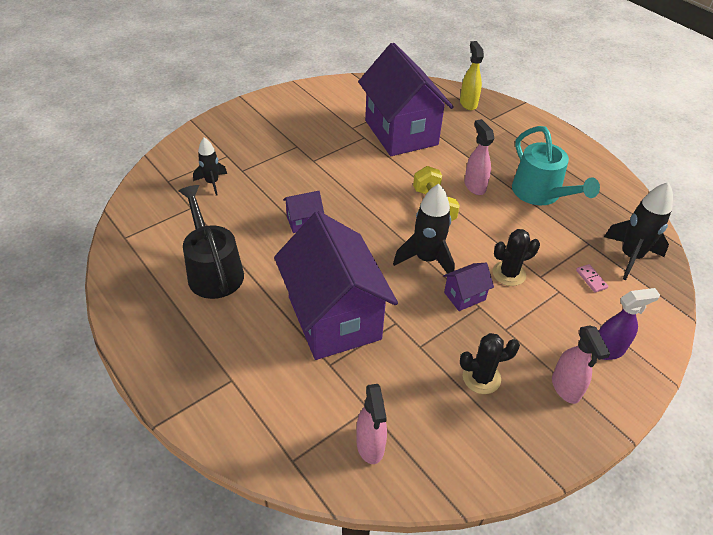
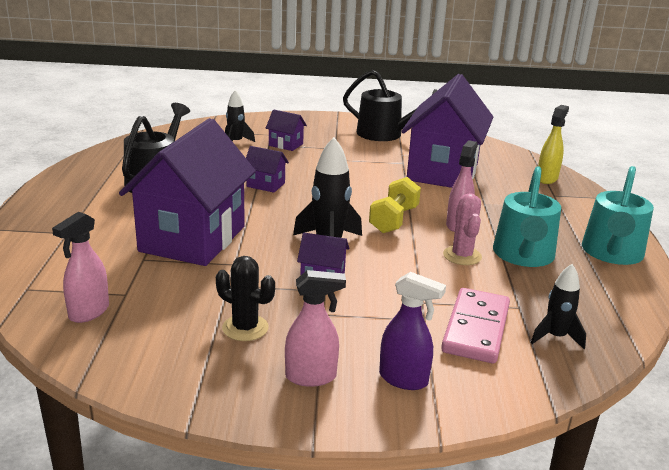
camera: 40 degrees right, 20 degrees down
(255, 163) = (286, 145): none -> purple house
(311, 108) = (385, 134): none -> black watering can
(509, 273) = (391, 286): black cactus -> none
(511, 216) = (462, 256): none -> pink cactus
(566, 388) = (311, 377): pink spray bottle -> pink spray bottle turned 120 degrees counterclockwise
(577, 160) = (612, 253): none -> turquoise watering can
(591, 279) = (476, 329): pink domino -> pink domino, size x2.46
(630, 257) = (555, 337): black rocket -> black rocket, size x0.62

